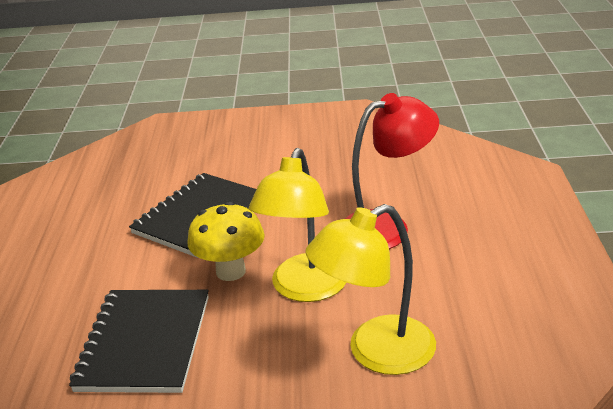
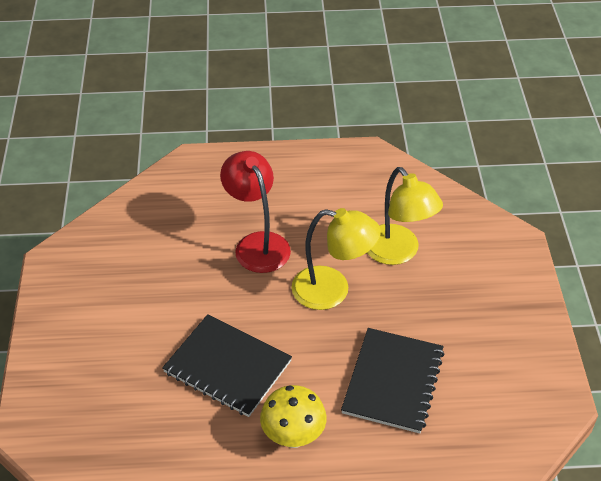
camera: 95 degrees left, 15 degrees up
(144, 343) = (393, 382): black notebook -> black notebook turned 75 degrees counterclockwise
(231, 271) = (309, 337): yellow mushroom -> yellow mushroom (293, 436)

